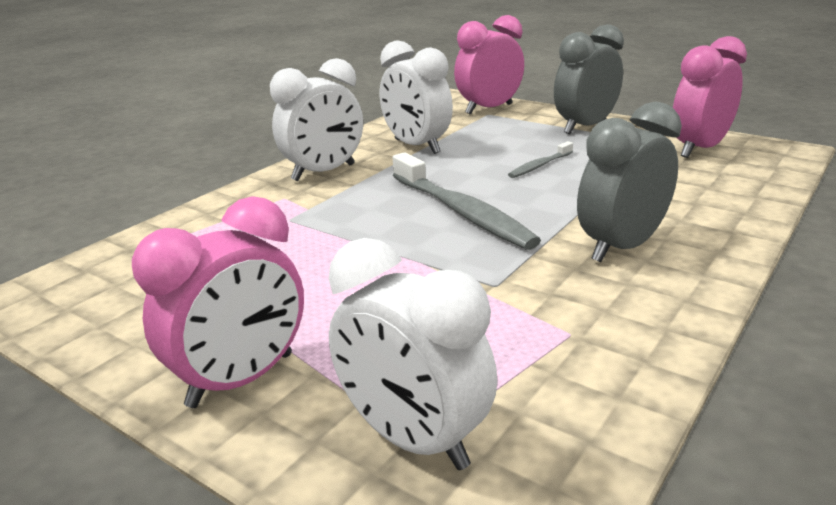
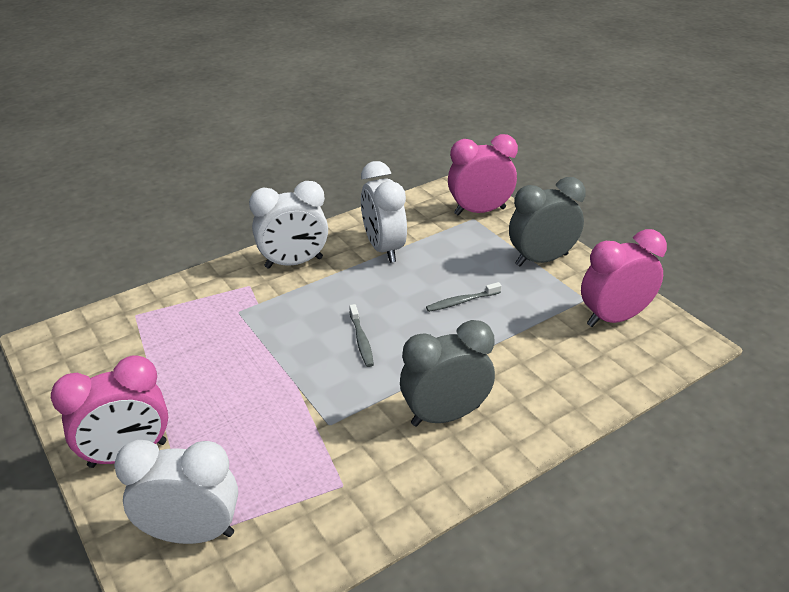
camera: 20 degrees right, 10 degrees up
(413, 439) = (192, 533): white clock -> white clock turned 120 degrees clockwise
(461, 212) = (361, 340): grey toothbrush -> grey toothbrush, size x0.49

